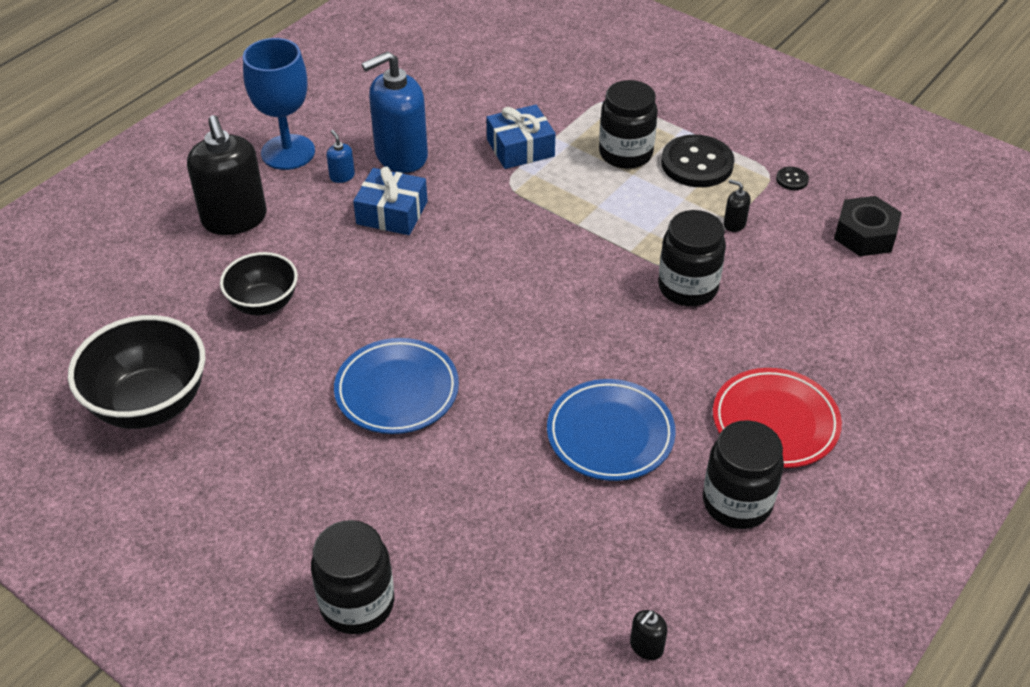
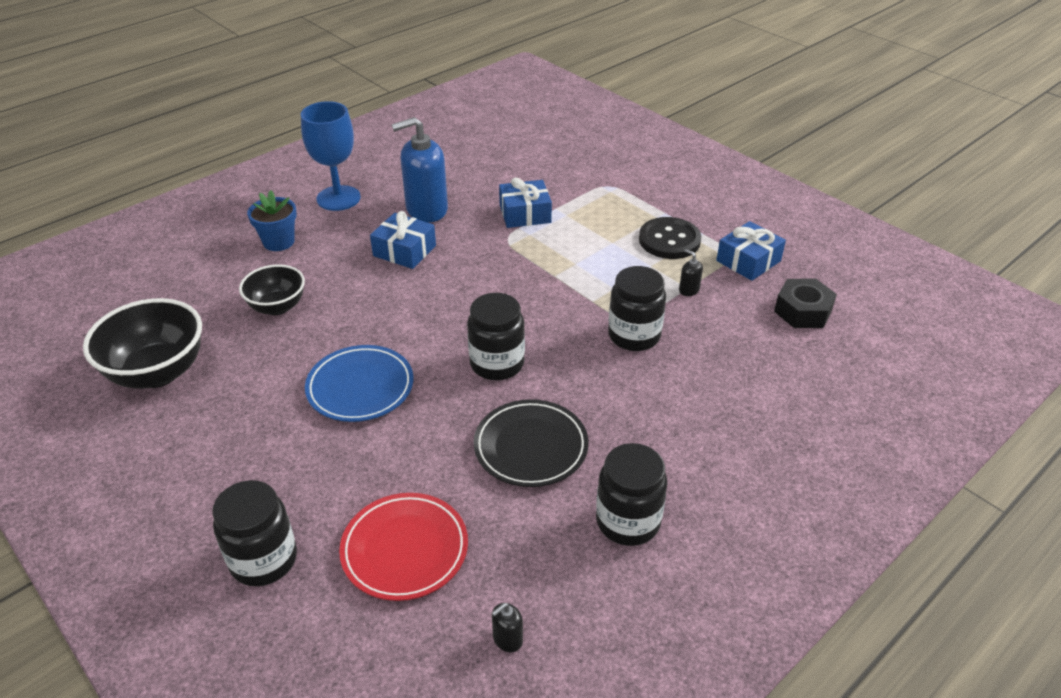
camera: 10 degrees right, 5 degrees down
(234, 219) = (279, 242): black soap dispenser -> blue flower pot
(342, 176) = (374, 220): blue soap dispenser -> none
(610, 434) = (531, 447): blue plate -> black plate
(625, 153) = (611, 226): black jar -> black jar (497, 364)
(775, 422) = (681, 456): red plate -> red plate (405, 550)
(792, 179) = (748, 261): black button -> blue gift

